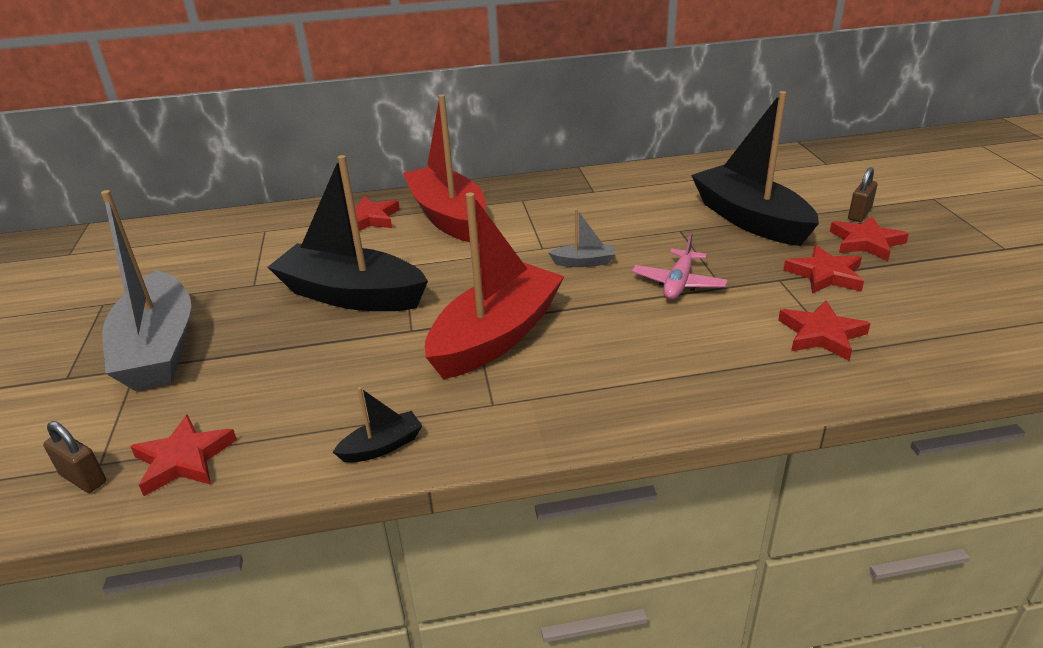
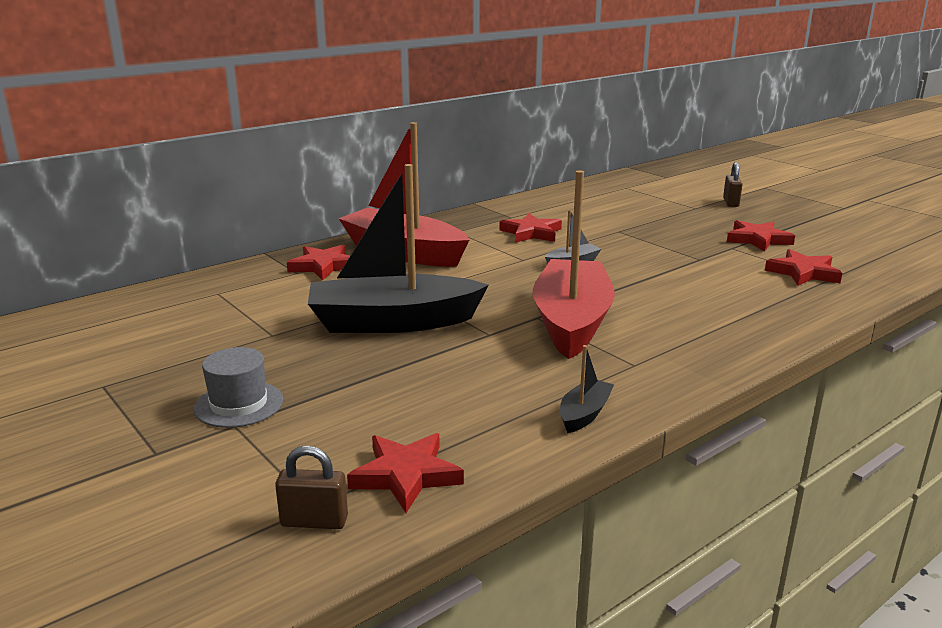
camera: 30 degrees left, 10 degrees down
(159, 349) = (239, 404): grey boat -> grey hat
(678, 283) = (665, 262): pink plane -> none
(750, 219) = (660, 217): black boat -> none
(866, 242) = (757, 217): red star -> red star (531, 233)

